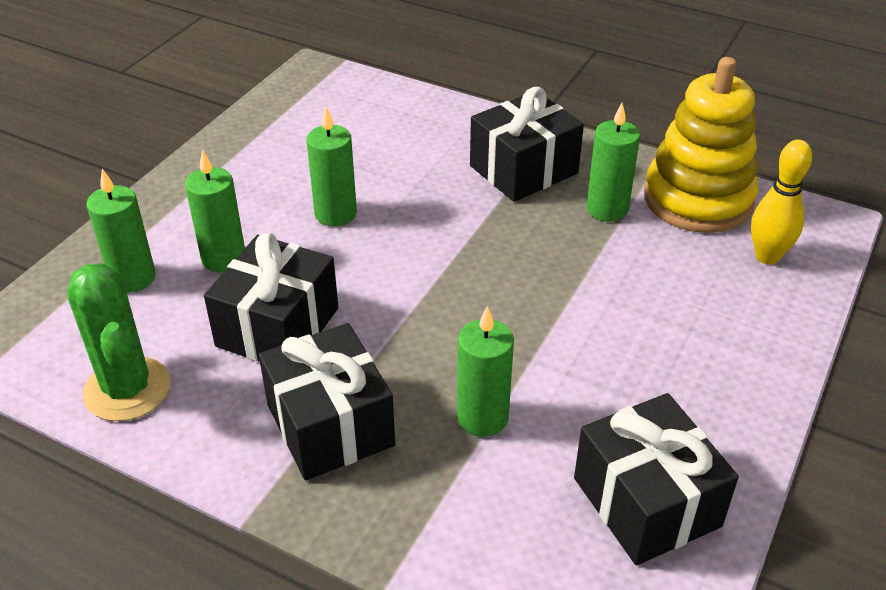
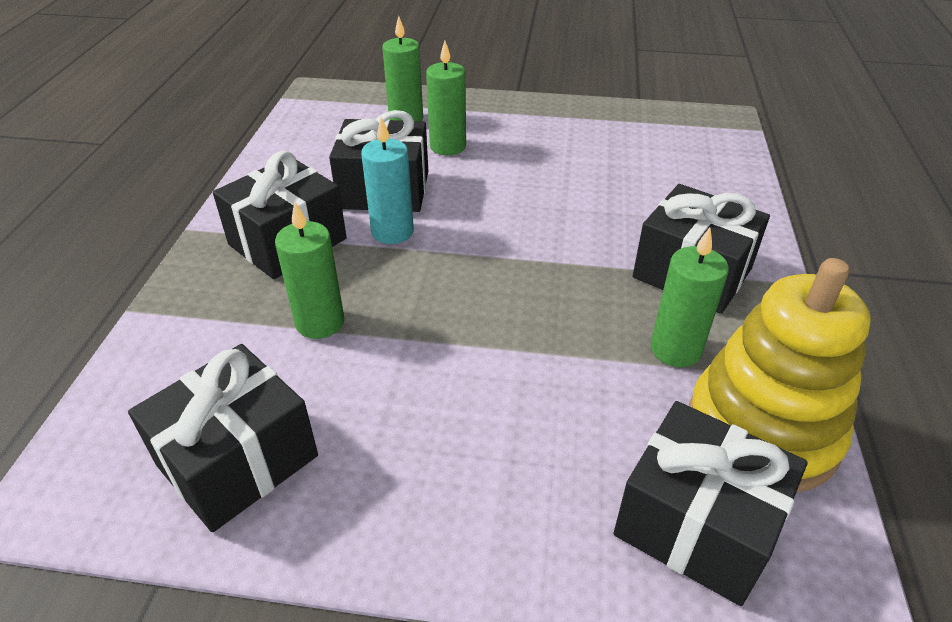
camera: 70 degrees right, 0 degrees up
(127, 389) = (297, 149): green cactus -> none
(335, 214) = (536, 181): green candle -> none
(361, 336) = (392, 232): none -> turquoise candle
(767, 256) = (696, 524): yellow bowling pin -> black gift

